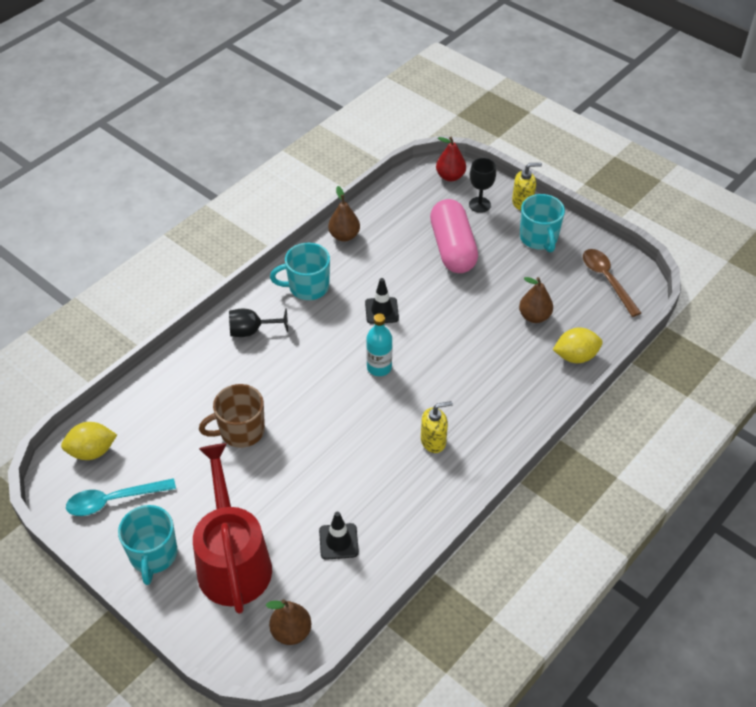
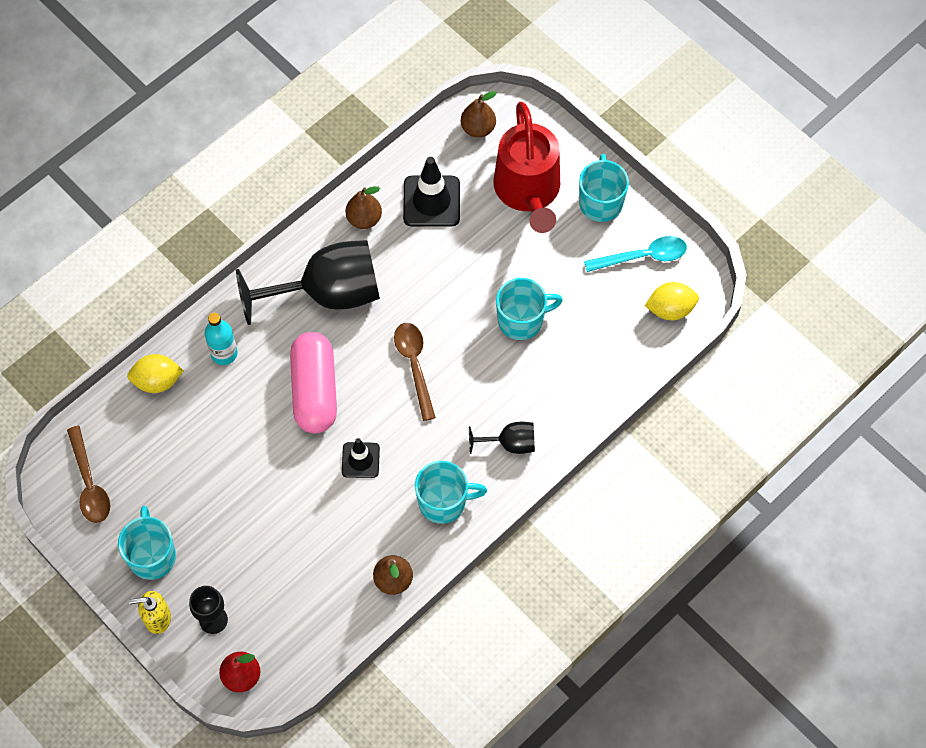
camera: 175 degrees left, 15 degrees up
(241, 431) = (521, 320): brown mug -> turquoise mug
(338, 541) = (431, 201): black traffic cone -> black traffic cone, size x1.62
(341, 385) = (415, 366): none -> brown spoon
(379, 367) = (372, 384): turquoise bottle -> turquoise bottle (224, 353)
(433, 441) = (328, 294): yellow soap dispenser -> black goblet
(453, 248) = (261, 548): pink capsule -> pink capsule (314, 390)
(534, 316) = (188, 438): brown pear -> brown pear (364, 219)

